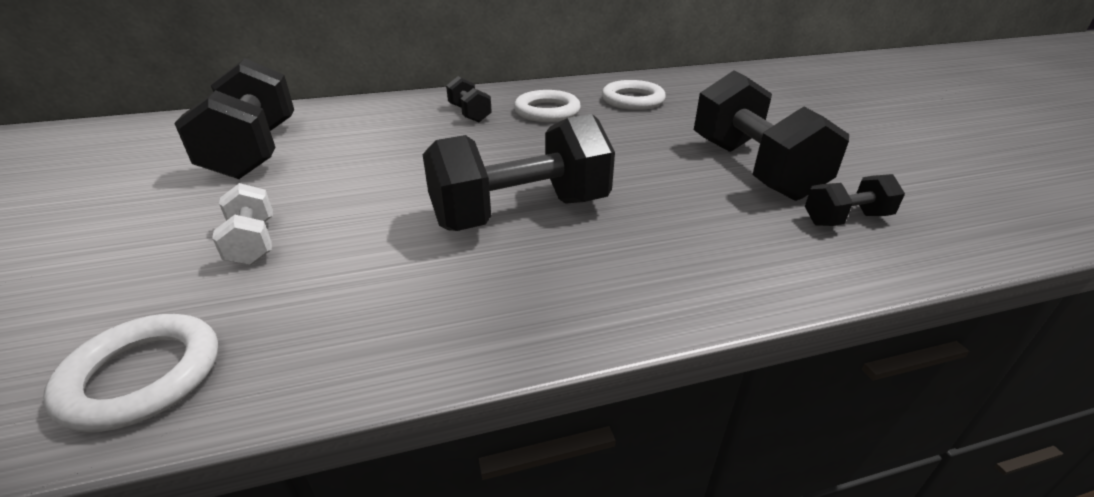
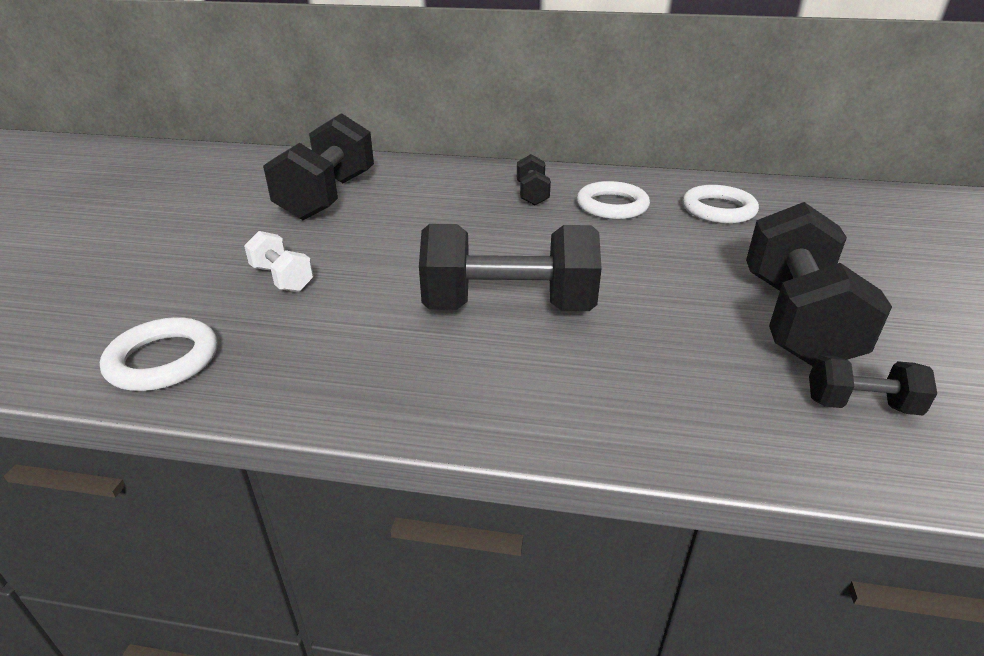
camera: 25 degrees right, 0 degrees up
(253, 243) = (282, 279): white dumbbell -> white dumbbell turned 45 degrees counterclockwise

